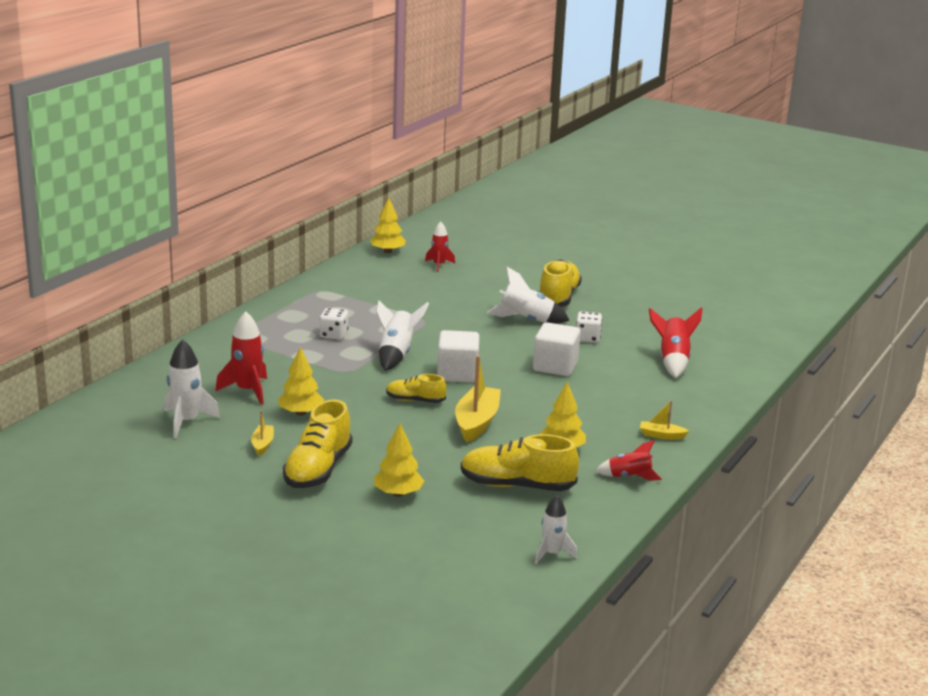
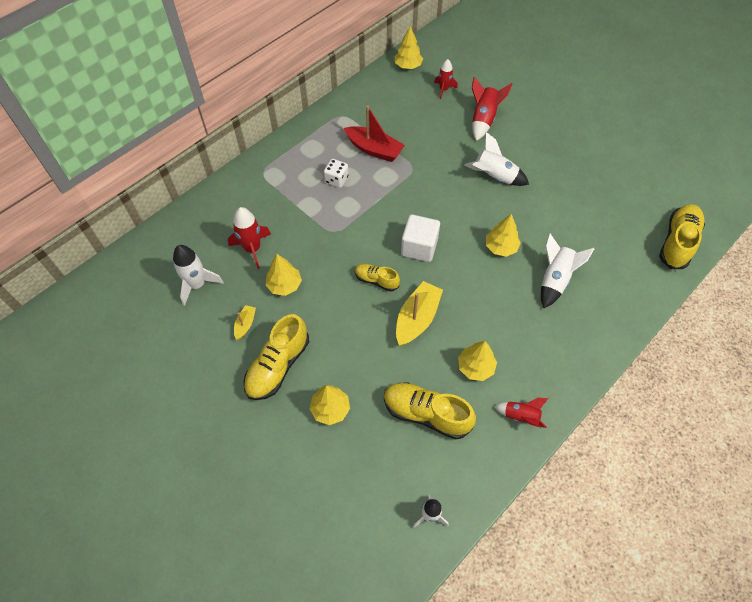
camera: 15 degrees right, 35 degrees up
(371, 311) = (374, 149): none -> red boat
(396, 354) = (378, 213): white rocket -> white rocket (554, 279)
(555, 366) = (501, 247): white cube -> yellow tree
(558, 298) = (529, 147): yellow shoe -> yellow shoe (677, 242)
(587, 338) = (538, 209): white dice -> none
(661, 435) = (563, 360): yellow boat -> none
(673, 361) = (601, 252): red rocket -> red rocket (483, 119)

